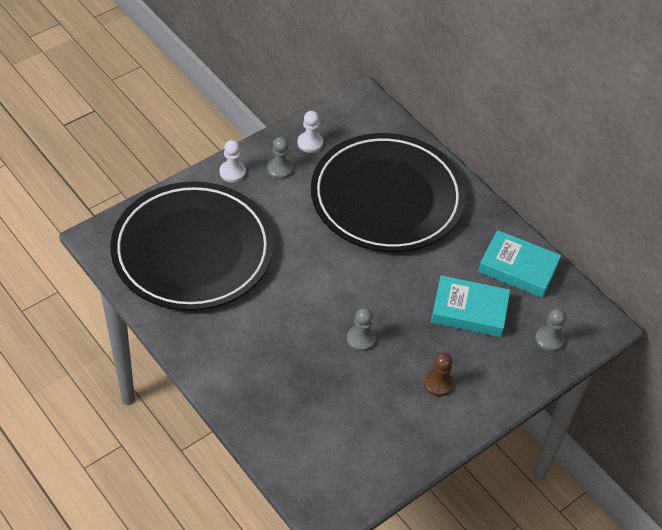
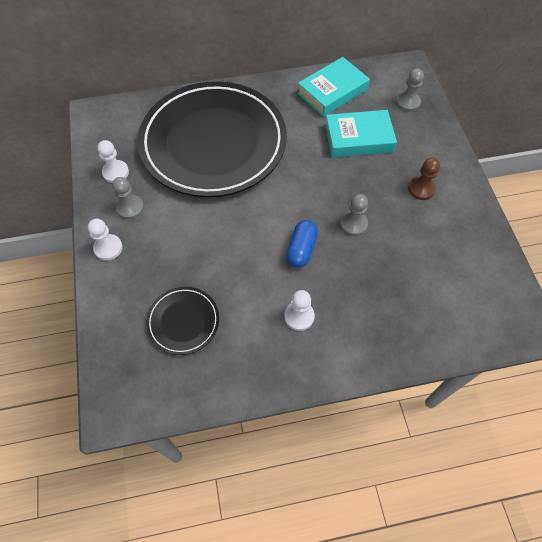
camera: 60 degrees left, 10 degrees up
(192, 251) = (183, 321): black plate -> black plate, size x0.41
(240, 329) = (299, 316): none -> white pawn
(309, 307) = (301, 249): none -> blue capsule
(469, 311) = (358, 138): turquoise book -> turquoise book turned 45 degrees clockwise

